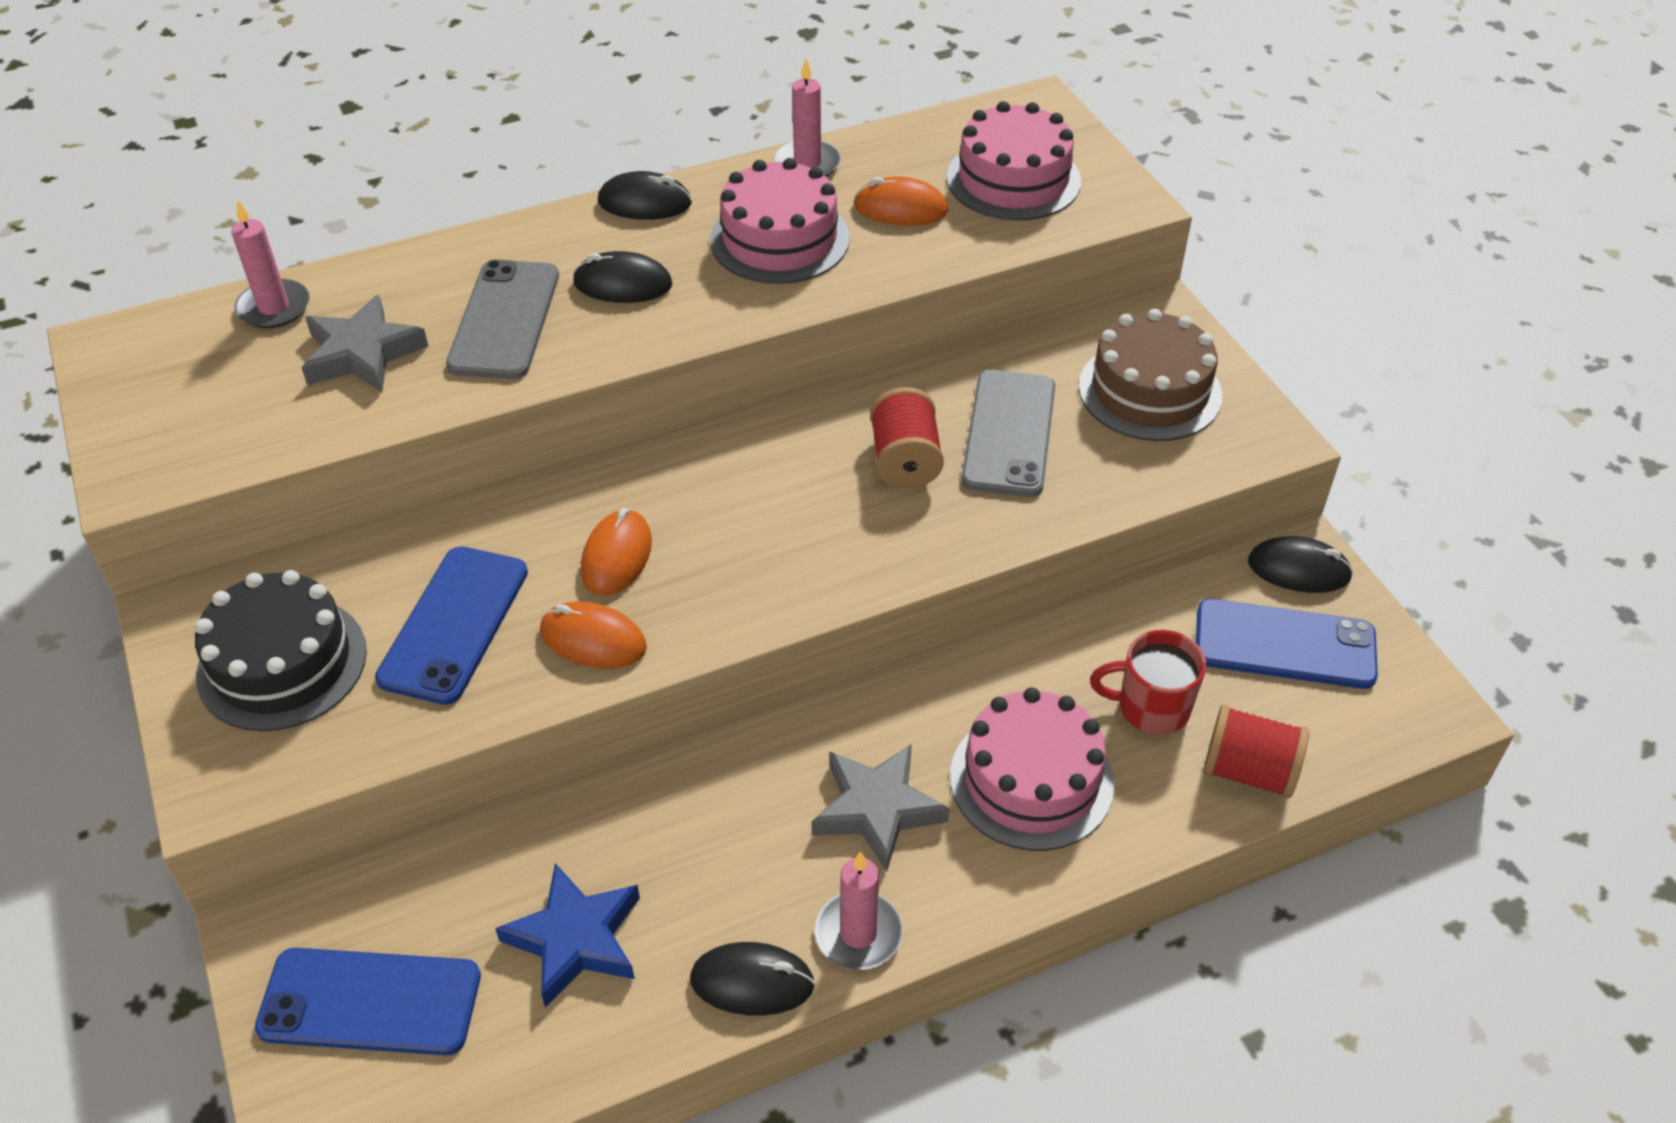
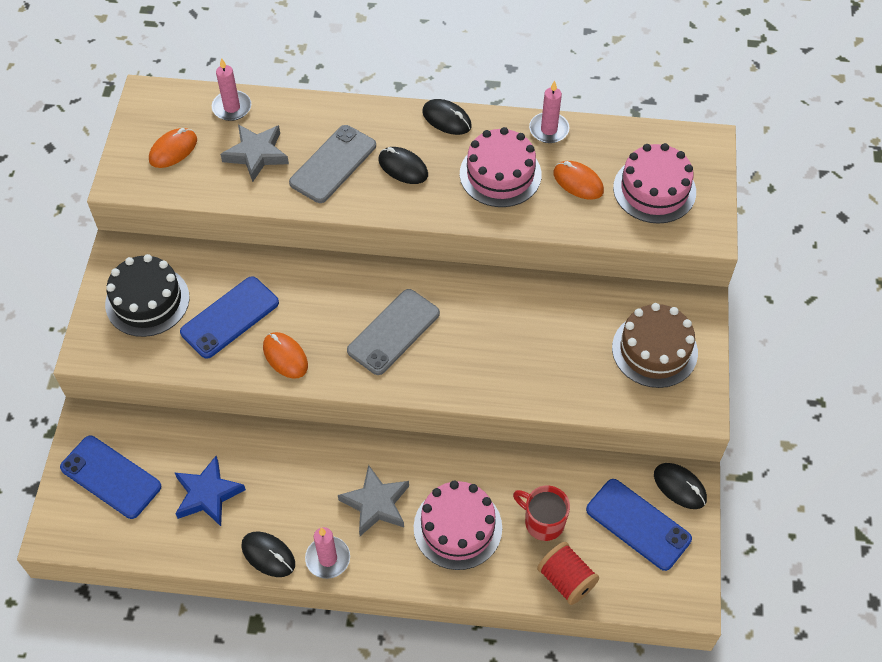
camera: 30 degrees right, 10 degrees up
(617, 556) = (323, 317): orange mouse -> orange mouse (173, 150)
(905, 461) = (495, 330): red spool -> none
(1009, 433) = (560, 340): grey phone -> grey phone (393, 332)

